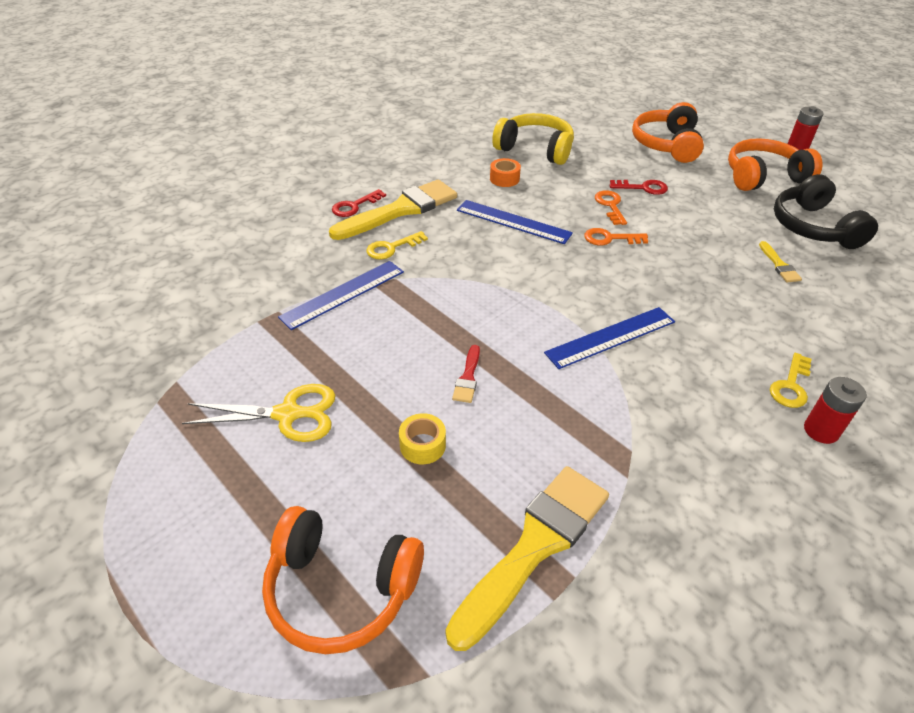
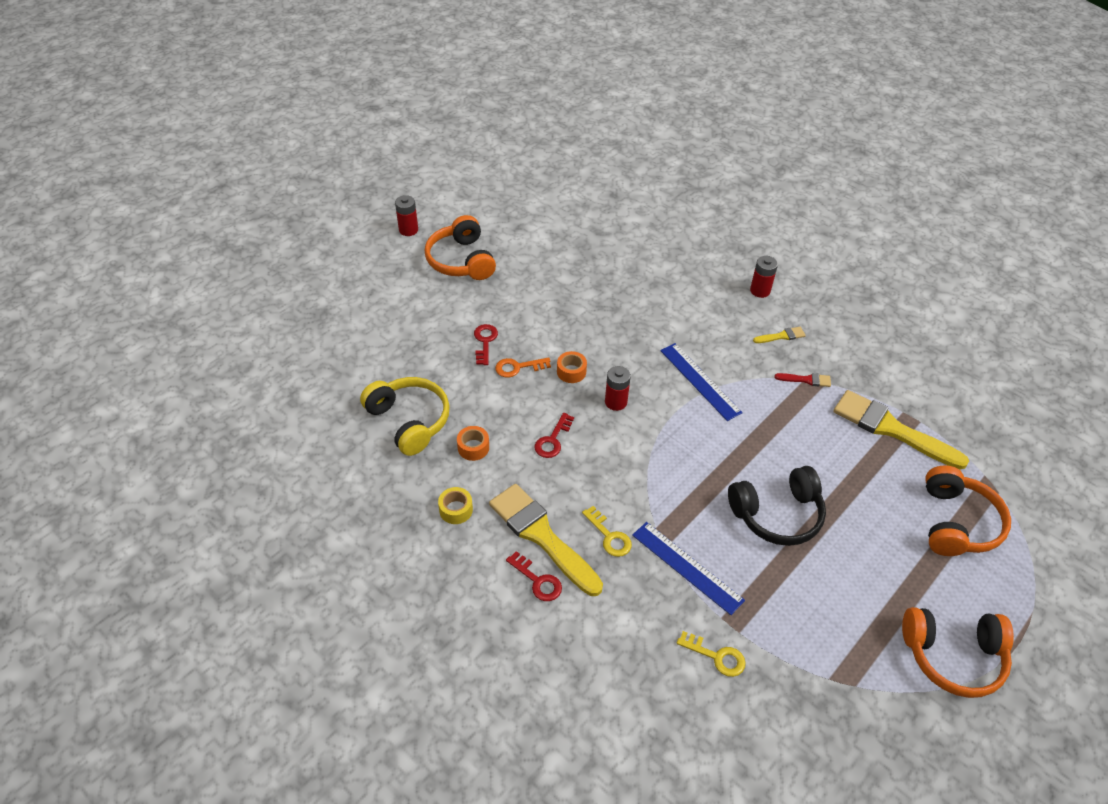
camera: 95 degrees left, 5 degrees up
(288, 414) = (837, 581): yellow scissors -> none
(422, 445) = (837, 490): yellow tape -> yellow tape (456, 510)
(468, 377) = (765, 467): red brush -> red brush (806, 380)
(513, 222) = (553, 440): blue ruler -> red key
(535, 149) = (409, 421): yellow headphones -> yellow headphones turned 120 degrees clockwise
(568, 266) = (616, 402): none -> red battery
(610, 238) = (571, 372): orange key -> orange tape
(666, 144) = (400, 316): orange headphones -> orange headphones (953, 656)
(779, 265) = (593, 276): yellow brush -> yellow brush (781, 336)
(791, 385) = (724, 296): yellow key -> yellow key (716, 656)
(813, 227) = (539, 247): black headphones -> black headphones (777, 514)

